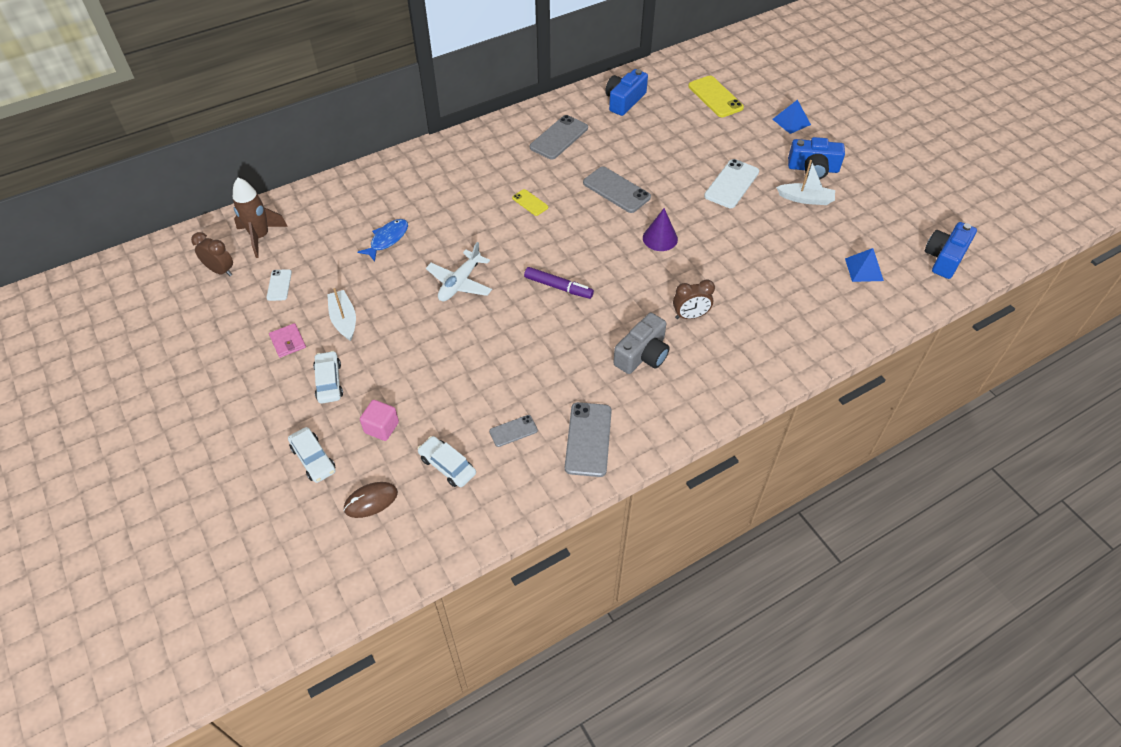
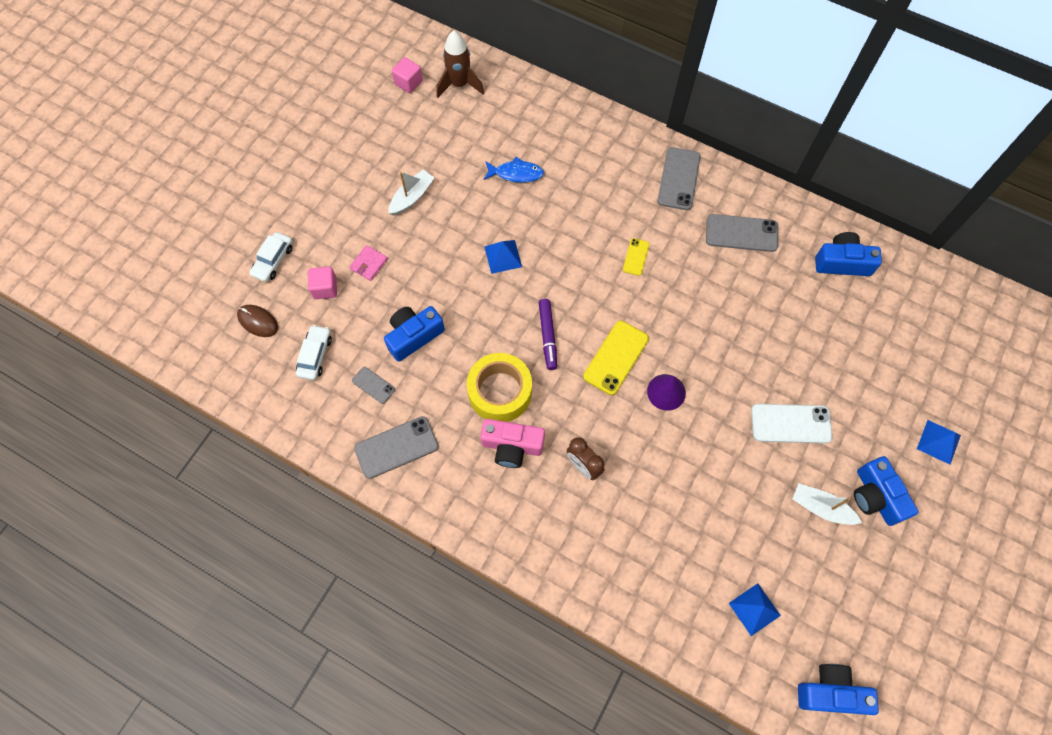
camera: 60 degrees right, 15 degrees up
(220, 271) = (408, 82): brown clock -> pink cube
(279, 285) = (419, 130): white phone -> none
(288, 342) = (368, 174): pink wallet -> pink wallet (369, 264)
(329, 382) = (347, 226): white car -> none
(460, 283) = (503, 256): white plane -> blue pyramid
(487, 379) = (414, 336): none -> blue camera
(586, 341) = (500, 392): none -> yellow tape
(616, 190) = (705, 321): grey phone -> grey phone (679, 179)
(642, 355) = (512, 446): grey camera -> pink camera
(715, 97) = (919, 346): yellow phone -> yellow phone (616, 357)
(805, 199) = (821, 507): white boat -> white boat turned 135 degrees clockwise

